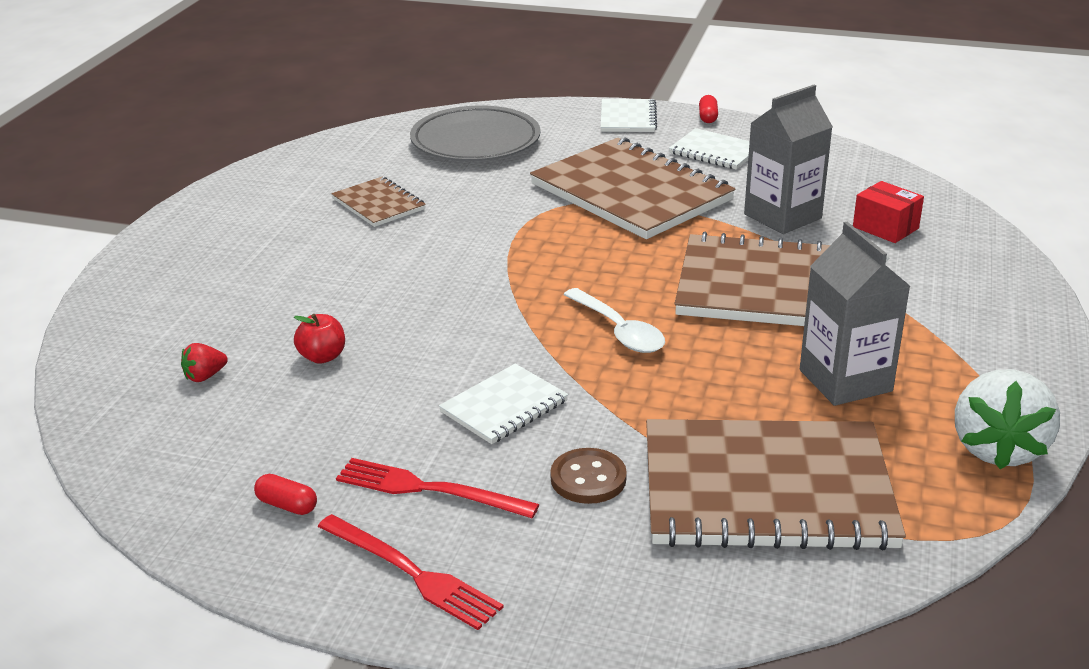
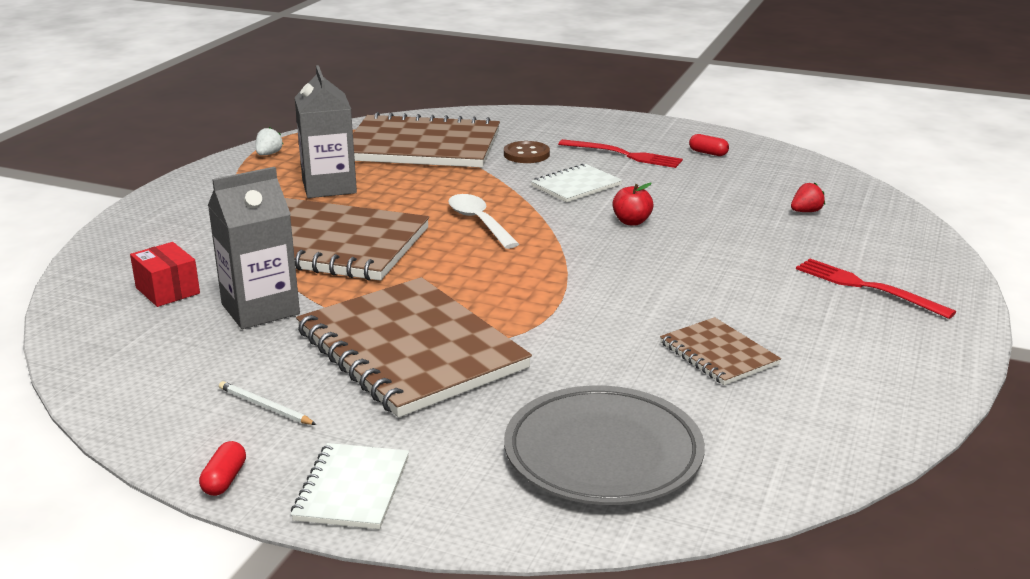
camera: 175 degrees left, 5 degrees down
(322, 357) = (719, 218): red apple -> red apple (631, 222)
(412, 573) = (628, 130): red fork -> red fork (867, 287)
(715, 151) = (265, 407): white notebook -> white pencil
(997, 449) = (269, 154): white strawberry -> white strawberry, size x0.44

